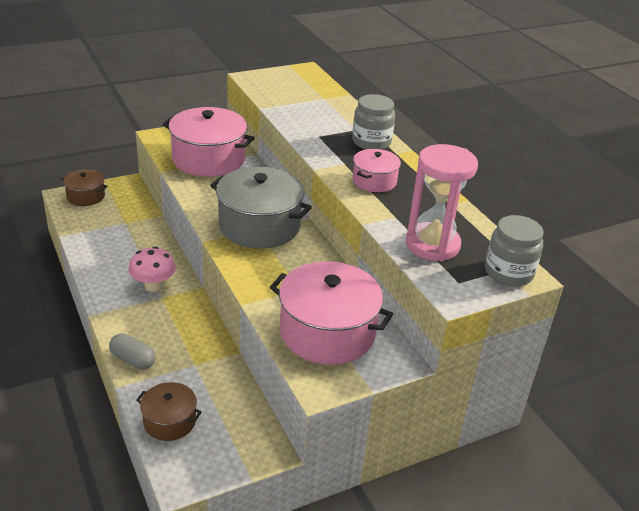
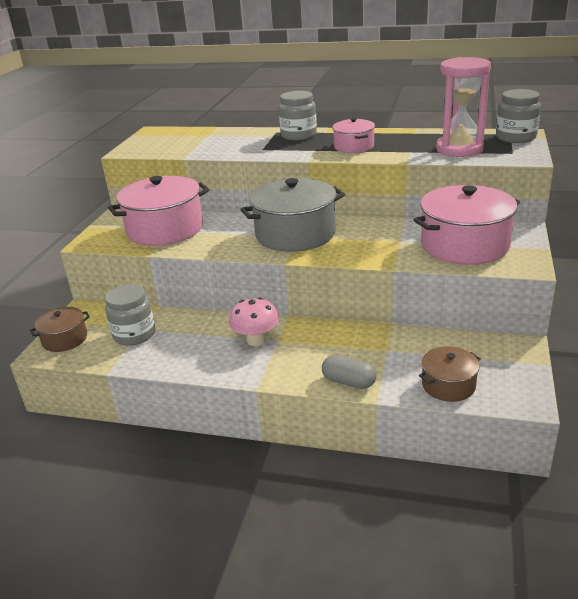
camera: 45 degrees left, 5 degrees down
(115, 223) = (134, 334): none -> grey jar
(133, 360) = (348, 382): grey capsule -> grey capsule turned 45 degrees clockwise

